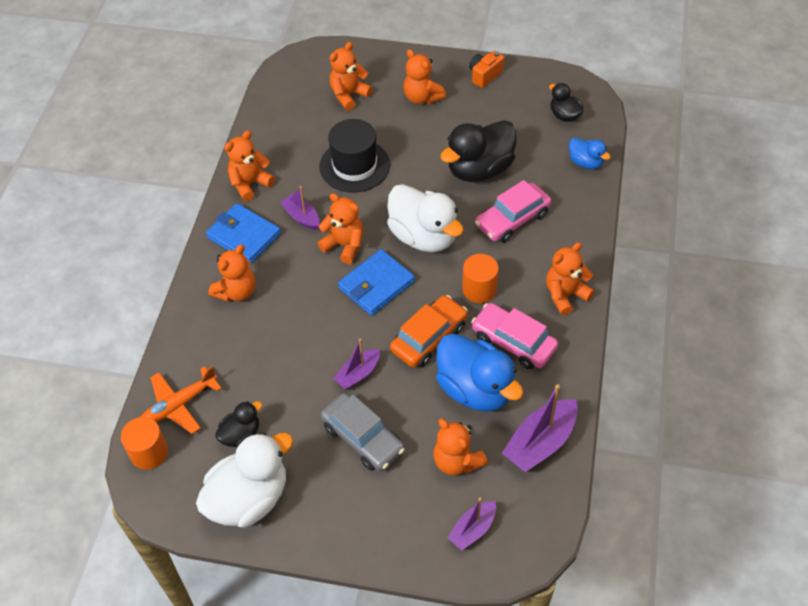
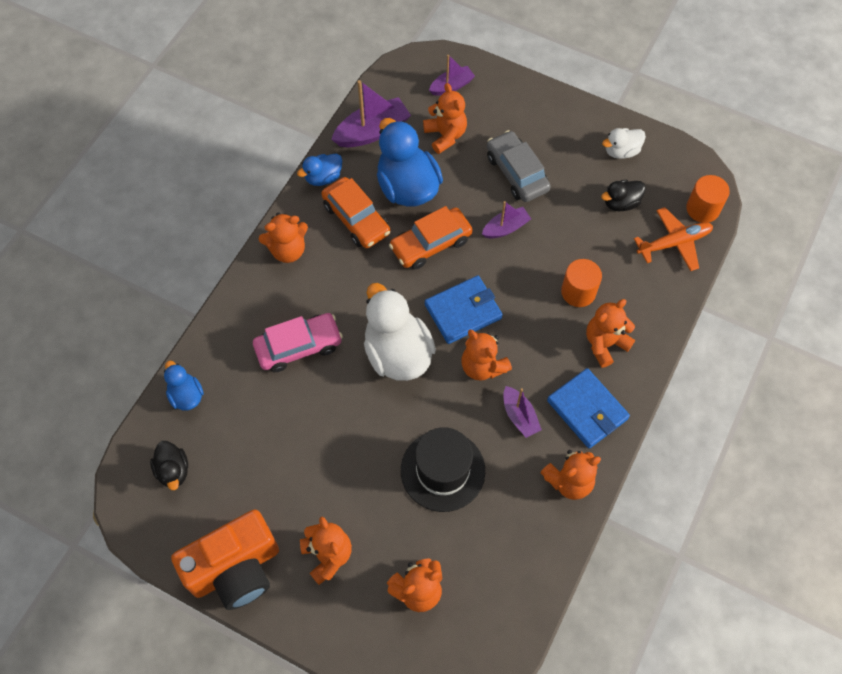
camera: 165 degrees left, 10 degrees up
(249, 498) = (621, 151): white duck -> white duck, size x0.52
(479, 169) = (305, 422): black duck -> none
(479, 289) = (365, 278): orange cylinder -> orange cylinder (578, 292)
(484, 75) = (236, 568): orange camera -> orange camera, size x2.05
(513, 342) = (356, 219): pink car -> orange car
(568, 375) = (323, 177): none -> blue duck

